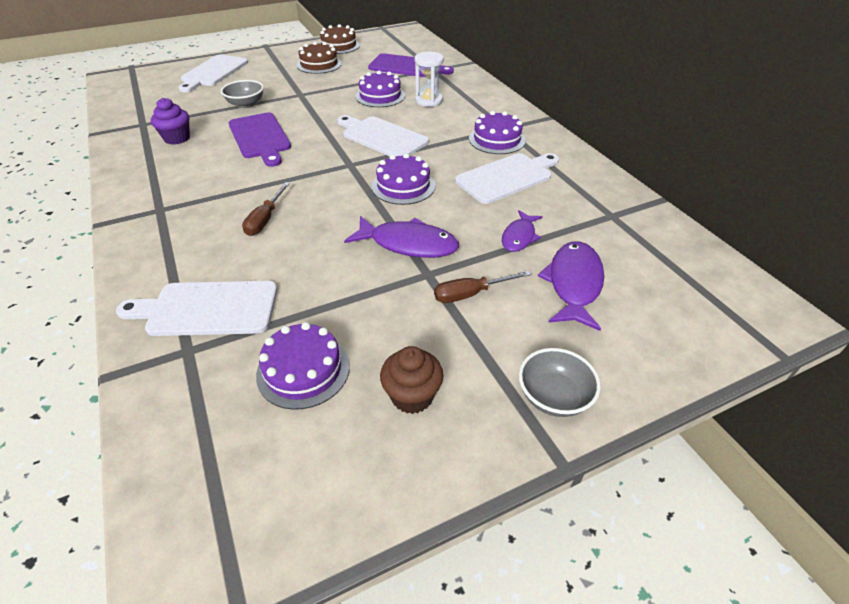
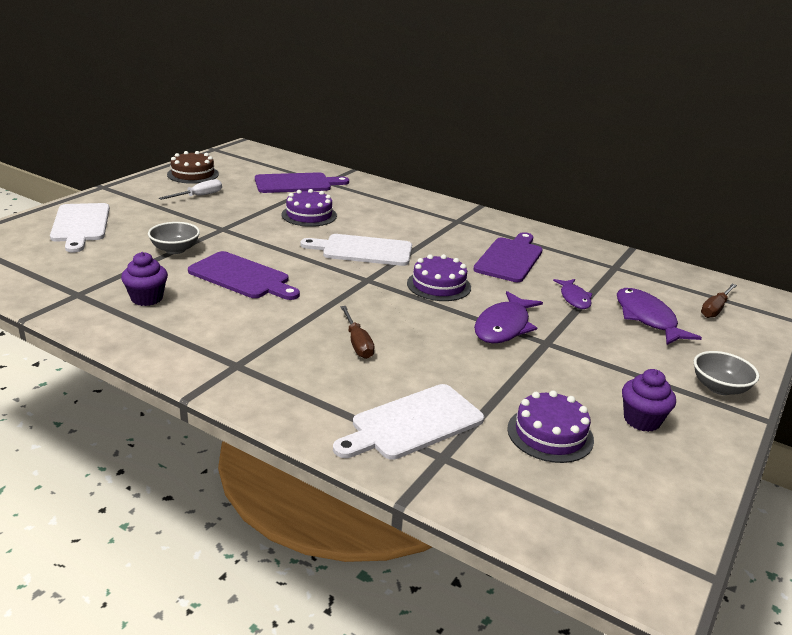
camera: 35 degrees left, 15 degrees down
(319, 64) = (199, 196): brown cake -> white screwdriver
(408, 244) = (504, 326): purple fish -> purple fish turned 135 degrees clockwise
(412, 396) = (642, 420): brown cupcake -> purple cupcake
(428, 101) = (361, 211): white hourglass -> none
(471, 294) = (593, 346): brown screwdriver -> brown screwdriver (715, 309)
(497, 139) = (463, 231): purple cake -> none
(507, 177) = (509, 258): white cutting board -> purple cutting board

